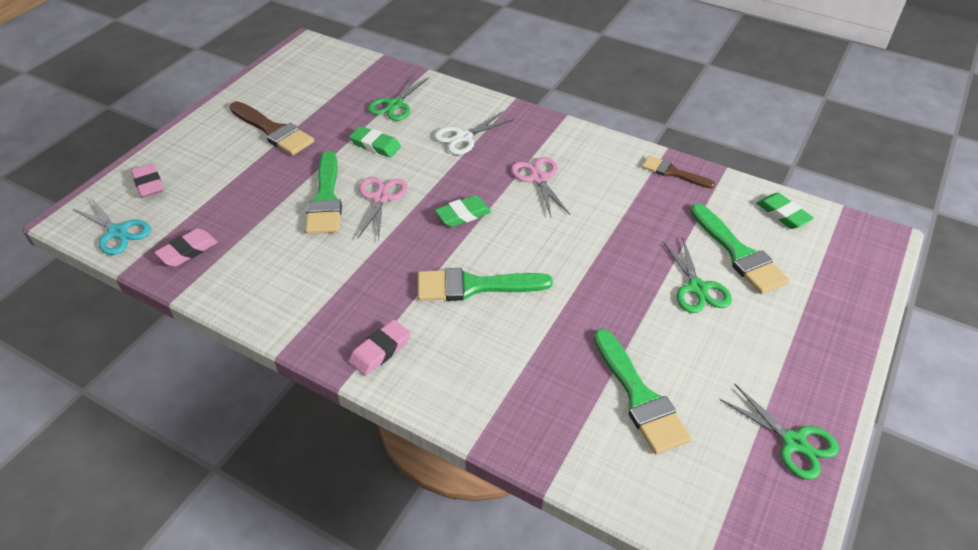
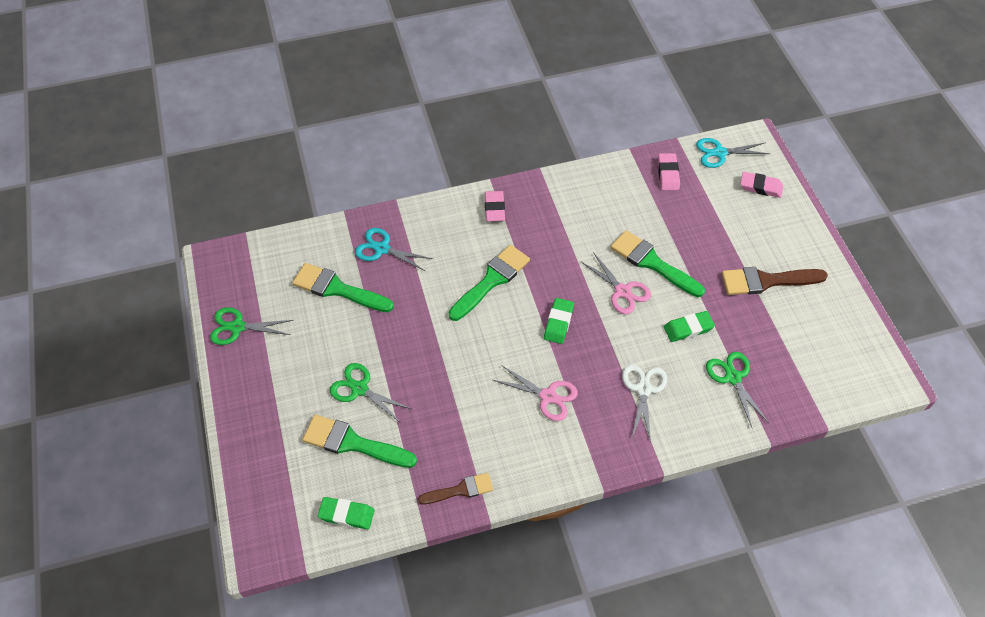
camera: 135 degrees right, 10 degrees up
(547, 404) = (382, 249): none -> turquoise scissors

